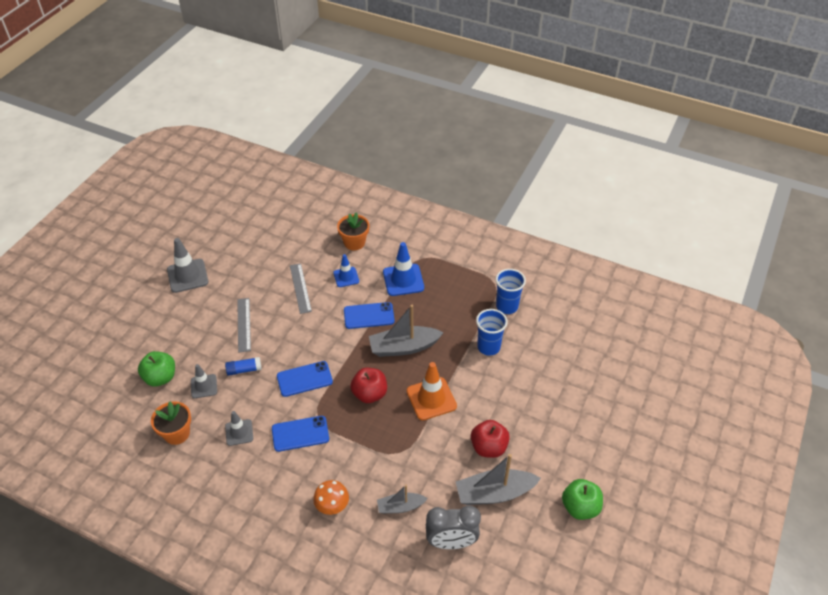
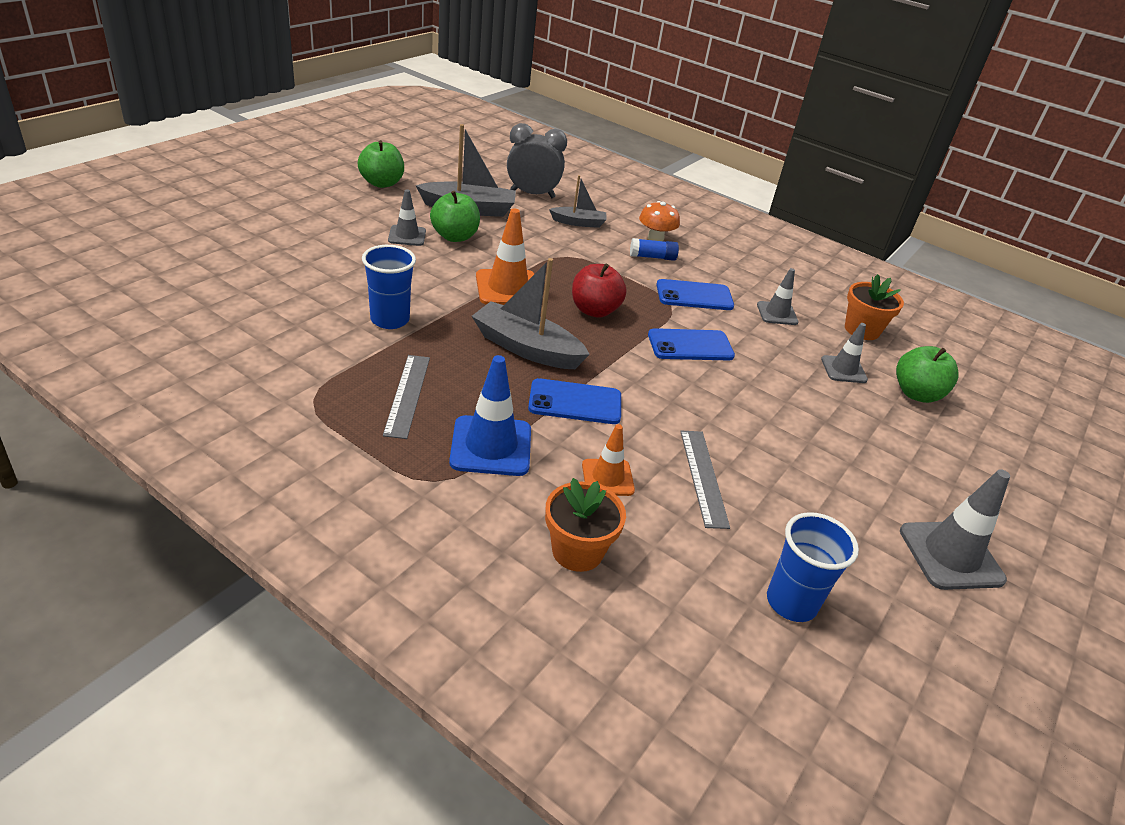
camera: 175 degrees left, 10 degrees down
(244, 324) = (803, 437): grey ruler -> grey ruler (407, 395)
(244, 370) = (786, 375): blue glue stick -> blue glue stick (652, 257)
(346, 277) = (607, 477): blue traffic cone -> orange traffic cone
(404, 347) = (527, 348): grey boat -> grey boat turned 150 degrees counterclockwise
(488, 447) = (455, 237): red apple -> green apple
(507, 306) = (318, 362): blue cup -> blue cup (791, 602)
(521, 436) = (407, 236): none -> grey traffic cone

